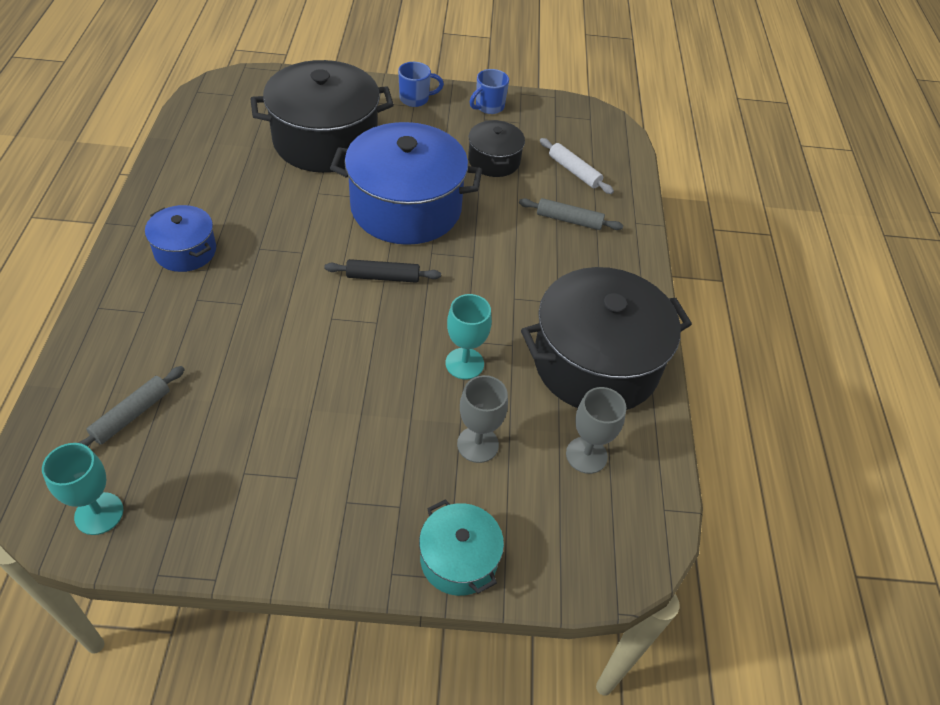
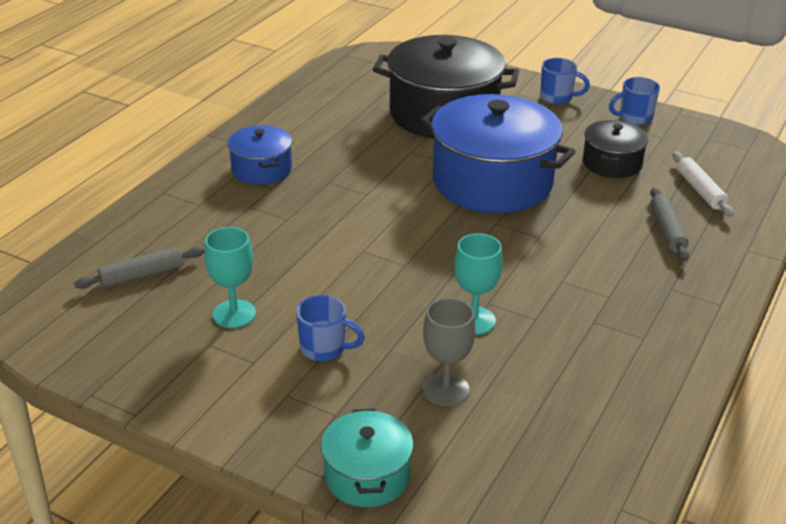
camera: 30 degrees right, 15 degrees down
(99, 513) = (72, 336): turquoise goblet -> turquoise goblet (234, 314)
(353, 439) = (324, 348): none -> blue mug
(383, 277) = (433, 231): black rolling pin -> none
(569, 220) = (667, 230): grey rolling pin -> grey rolling pin turned 45 degrees clockwise
(586, 455) = (559, 434): grey goblet -> none
(596, 363) = (621, 359): black pot -> none

